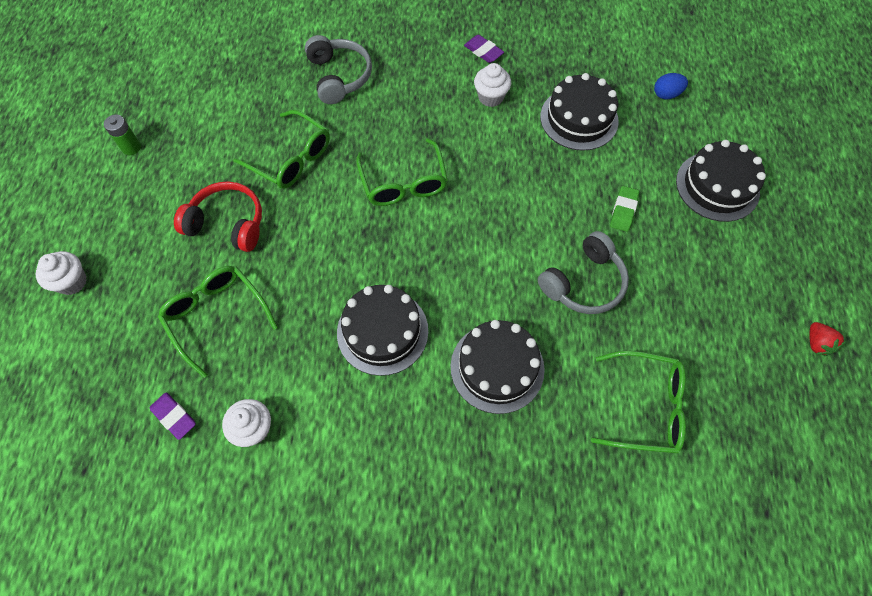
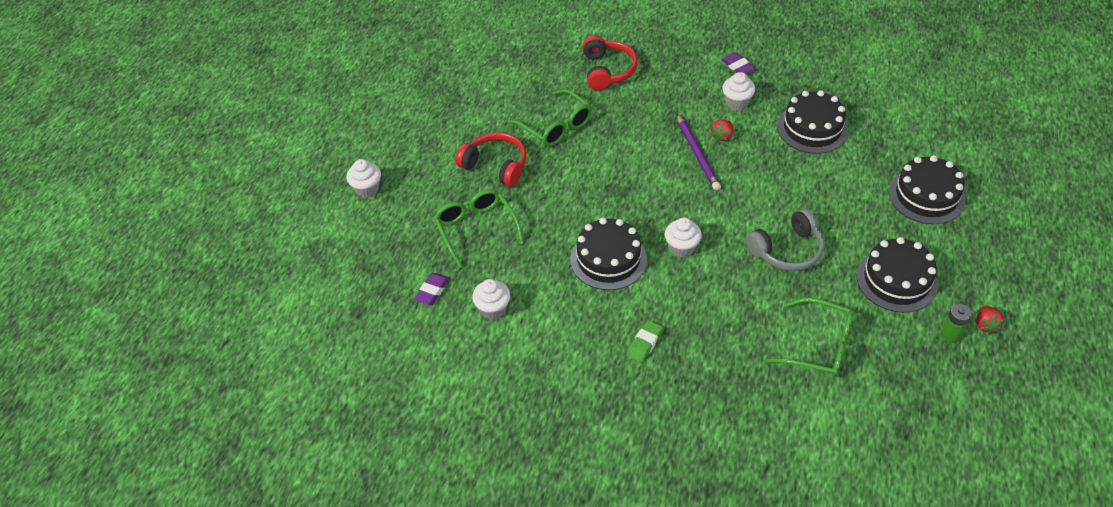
camera: 15 degrees right, 15 degrees down
(131, 147) = (426, 101): green battery -> green battery (950, 335)
(174, 416) = (432, 291): purple eraser -> purple eraser turned 60 degrees clockwise
(339, 76) = (607, 71): grey headphones -> red headphones
(403, 183) = (647, 156): green glasses -> none
(459, 171) = (697, 154): none -> purple pencil
(464, 300) = (681, 248): none -> white cupcake
(483, 143) = (722, 136): none -> red strawberry
(497, 367) = (699, 299): black cake -> black cake (896, 280)
(623, 211) = (835, 203): green eraser -> green eraser (644, 344)
(666, 94) = (897, 120): blue egg -> none

